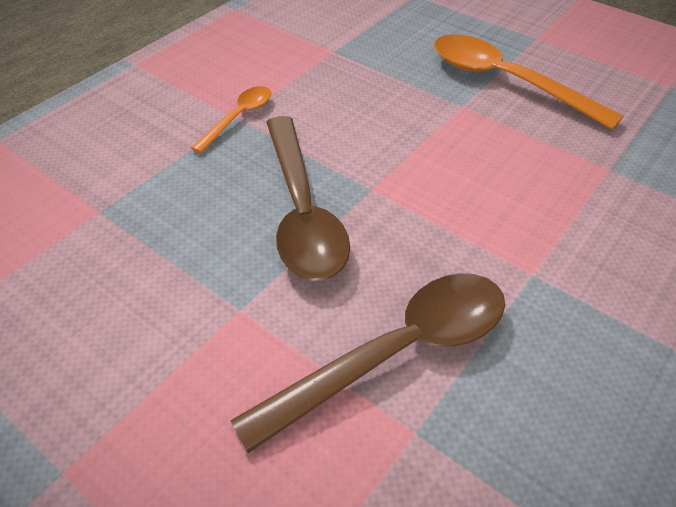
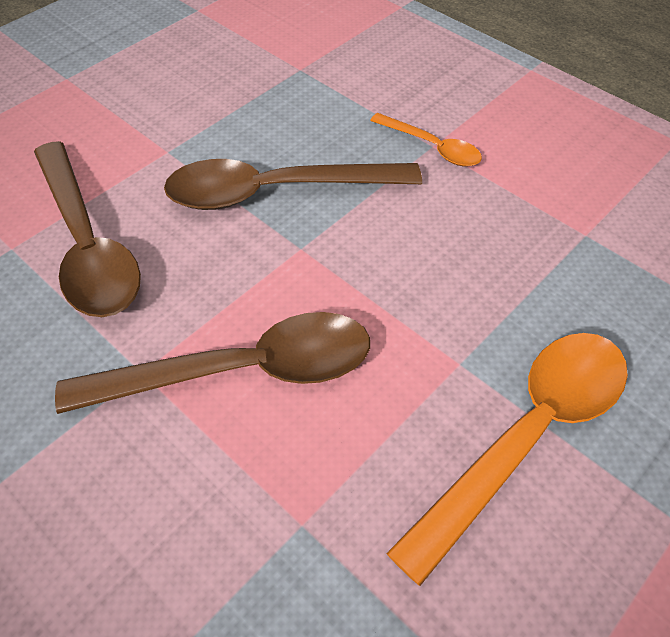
camera: 95 degrees right, 5 degrees up
(509, 211) = (240, 371): none -> brown spoon

